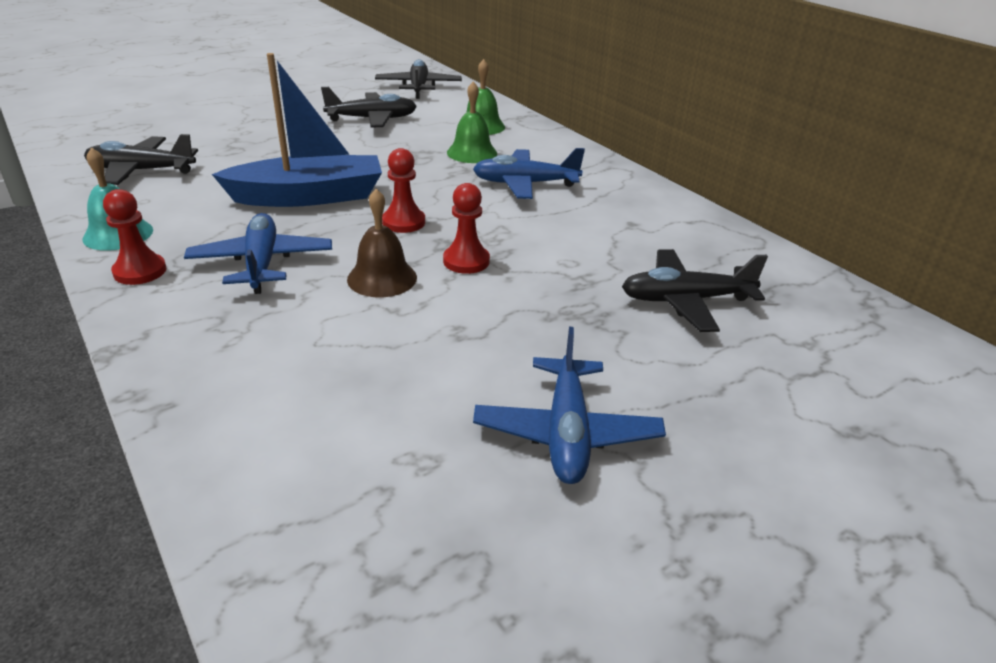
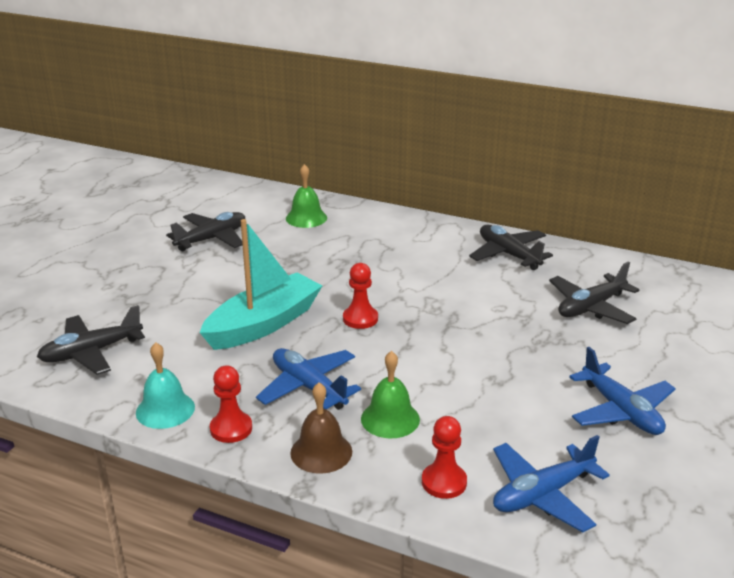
camera: 30 degrees left, 5 degrees down
(308, 196) = (263, 324): blue boat -> turquoise boat
(382, 278) = (403, 364): brown bell -> brown bell (321, 452)
(418, 87) = (205, 195): black plane -> black plane (508, 254)
(466, 261) = (439, 331): red pawn -> red pawn (444, 482)
(472, 153) = (330, 244): green bell -> green bell (390, 419)
(525, 184) = (400, 258): blue plane -> blue plane (542, 494)

